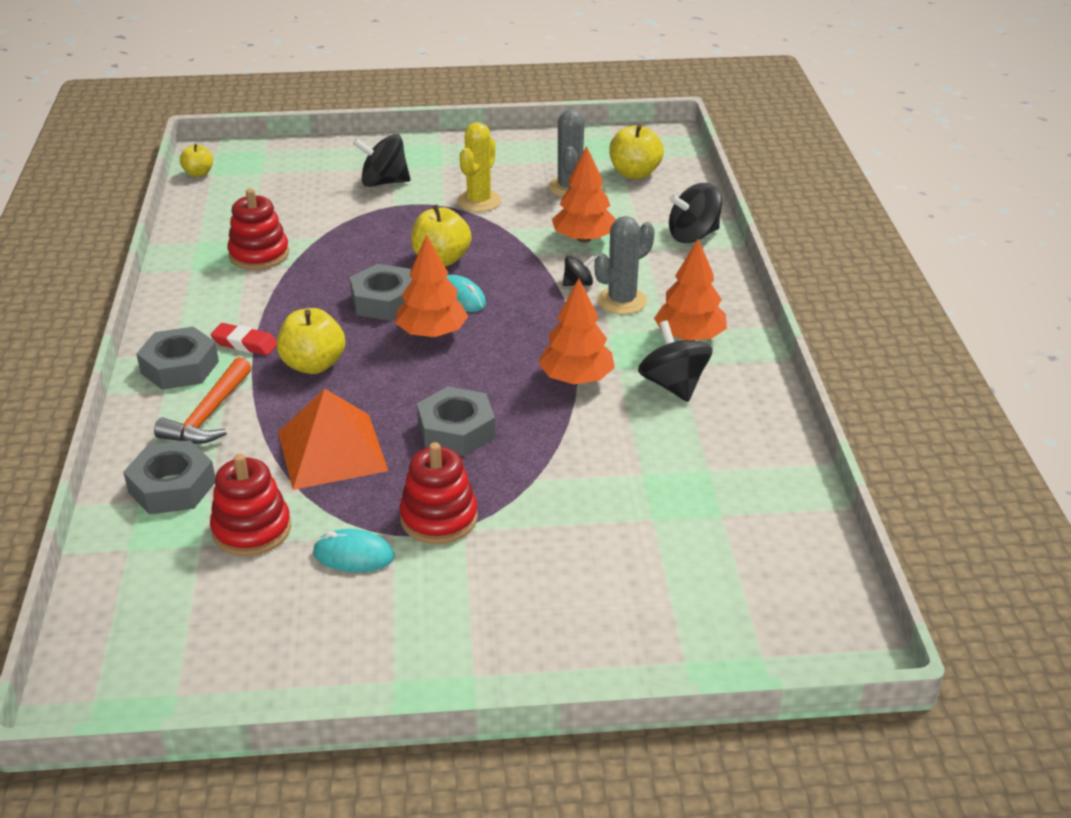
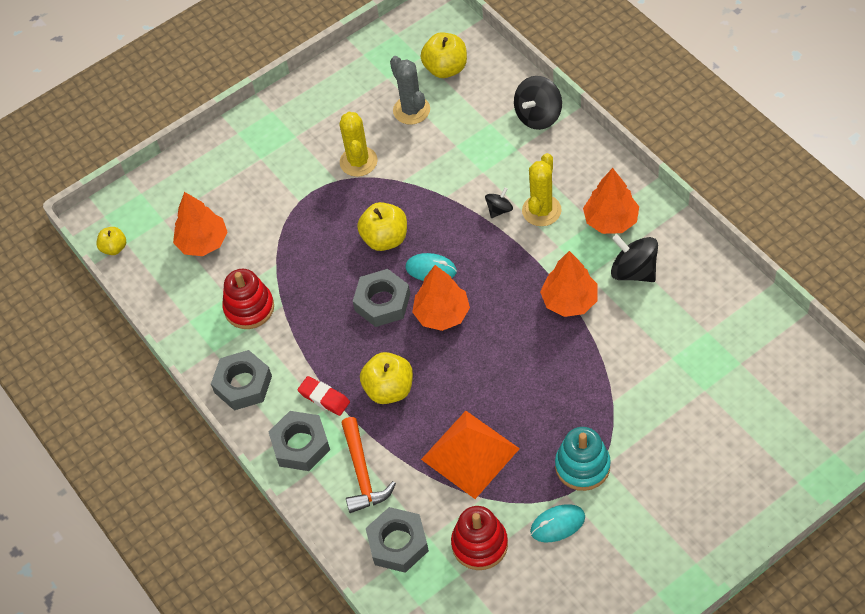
camera: 25 degrees left, 20 degrees up
(245, 343) = (324, 398): red eraser -> red eraser turned 45 degrees clockwise
(384, 182) = (269, 179): black spinning top -> none
(439, 518) = (582, 466): red stacking toy -> turquoise stacking toy
(456, 430) = (532, 390): grey nut -> grey nut (243, 384)
(584, 239) = (466, 161): orange tree -> orange tree (203, 242)
(622, 301) = (541, 210): grey cactus -> yellow cactus

